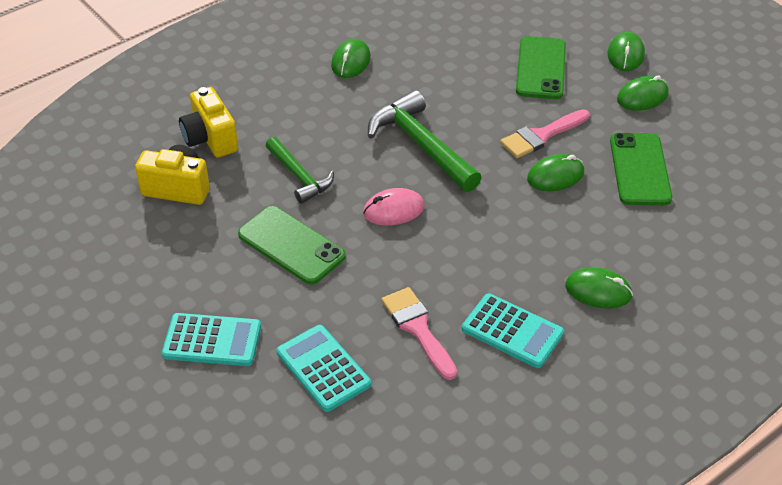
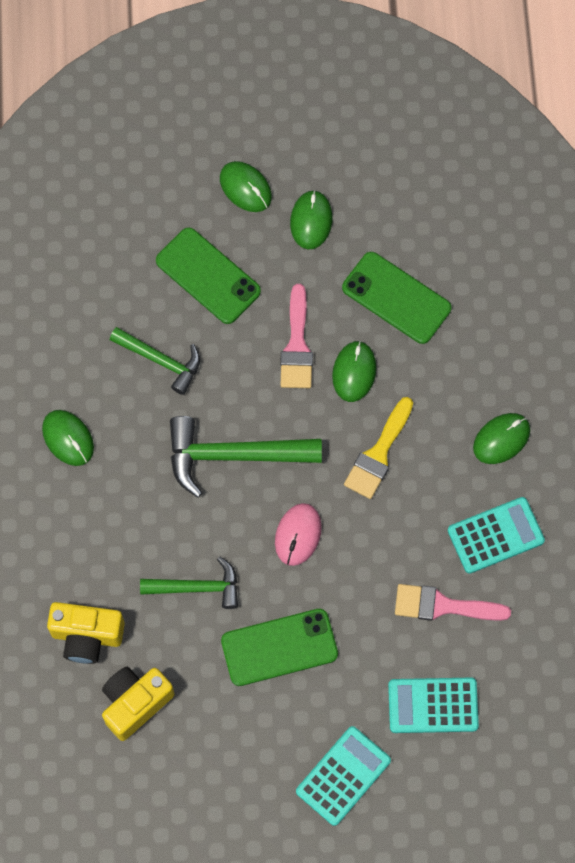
camera: 55 degrees left, 25 degrees up
(454, 76) = (161, 361): none -> green hammer
(505, 222) = (378, 454): none -> yellow brush

